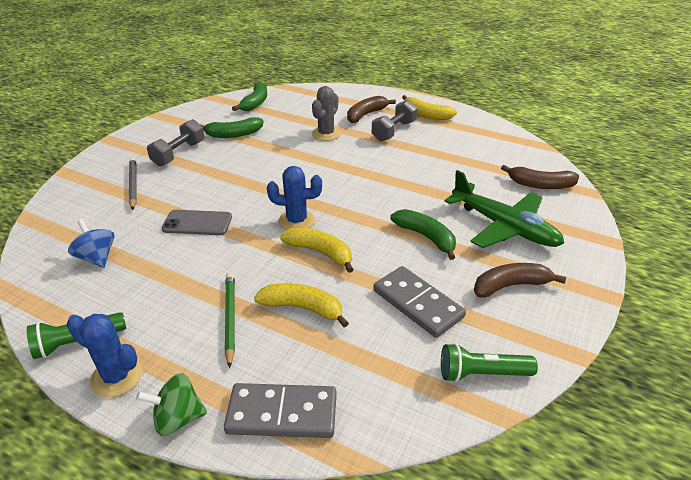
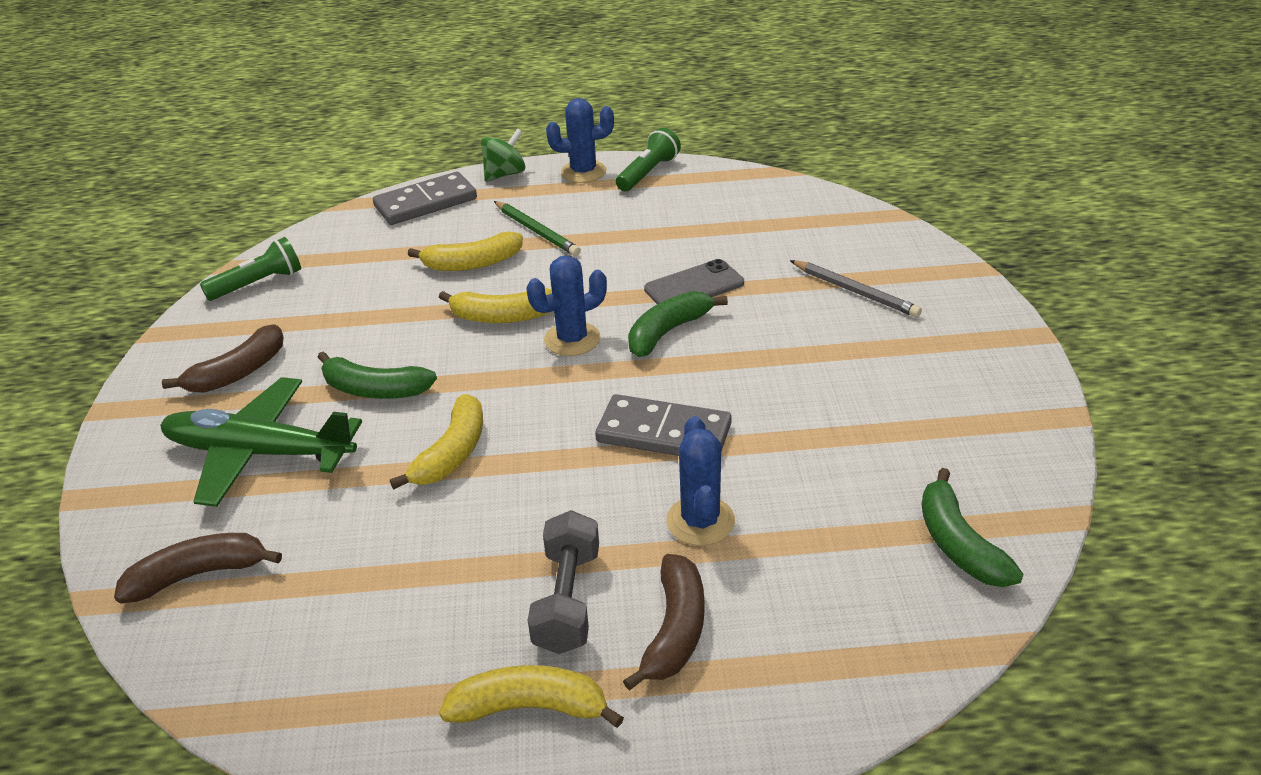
camera: 150 degrees right, 0 degrees up
(97, 257) = (745, 218): blue spinning top -> none
(179, 153) = (885, 360): grey dumbbell -> none
(233, 134) = (865, 437): green banana -> green banana (668, 332)
(326, 134) = (700, 521): grey cactus -> blue cactus
(403, 190) = (452, 453): none -> yellow banana
(417, 304) = (348, 312): grey domino -> grey domino (664, 433)

